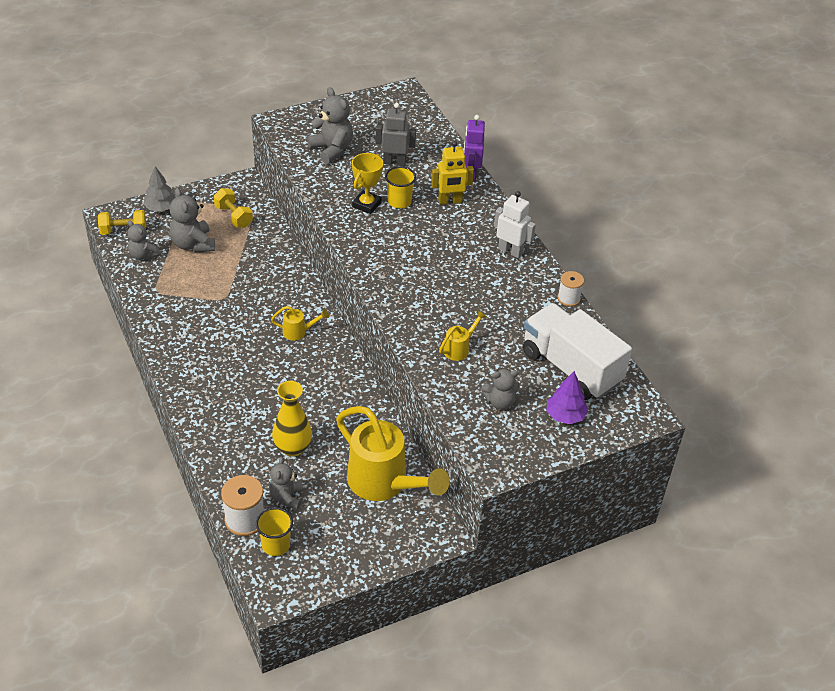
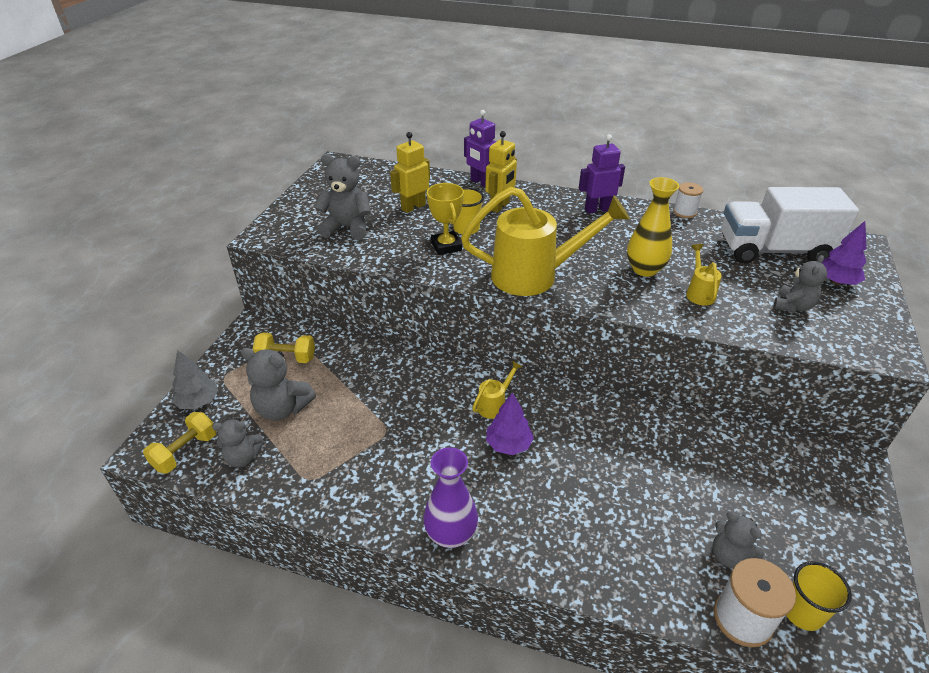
camera: 45 degrees left, 5 degrees down
(179, 370) = (451, 534): none -> purple vase
(271, 357) = (508, 444): none -> purple tree
(292, 448) = (656, 505): yellow vase -> yellow vase (644, 269)
(385, 484) = (760, 463): yellow watering can -> yellow watering can (536, 276)
(394, 162) = (413, 207): grey robot -> yellow robot
(510, 251) = (597, 209): white robot -> purple robot

